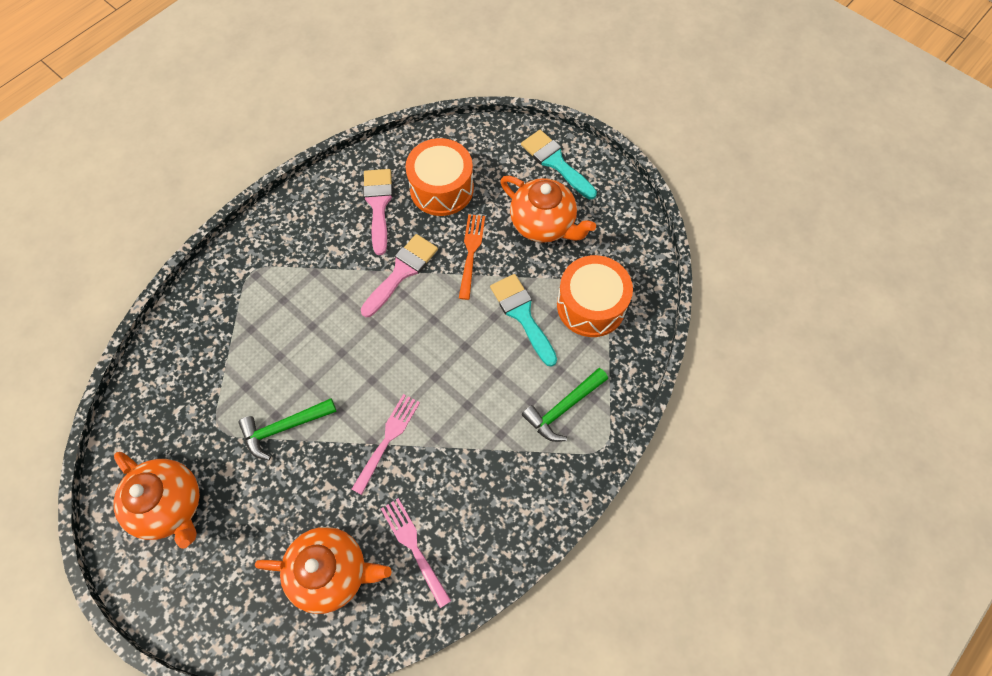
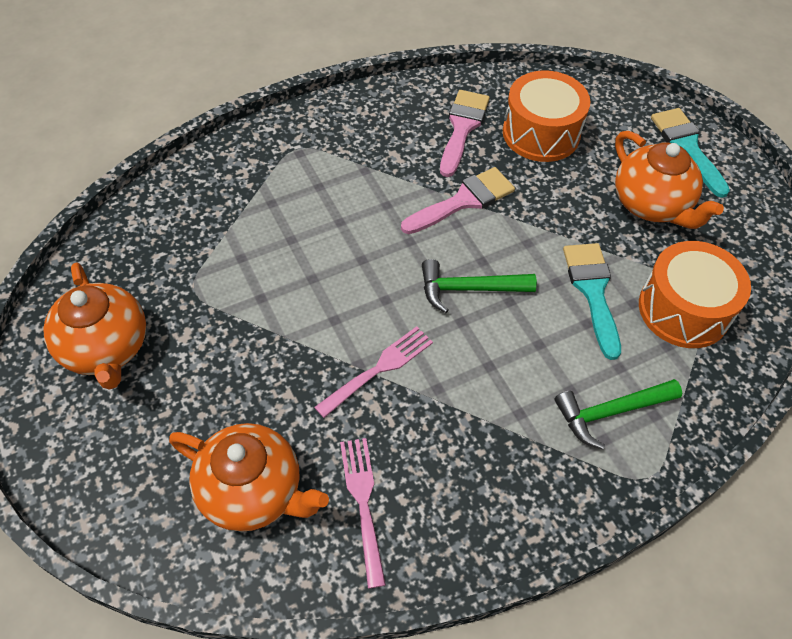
camera: 20 degrees right, 10 degrees down
(284, 427) = (265, 314): green hammer -> green hammer (469, 289)
(471, 253) = (552, 207): orange fork -> none

